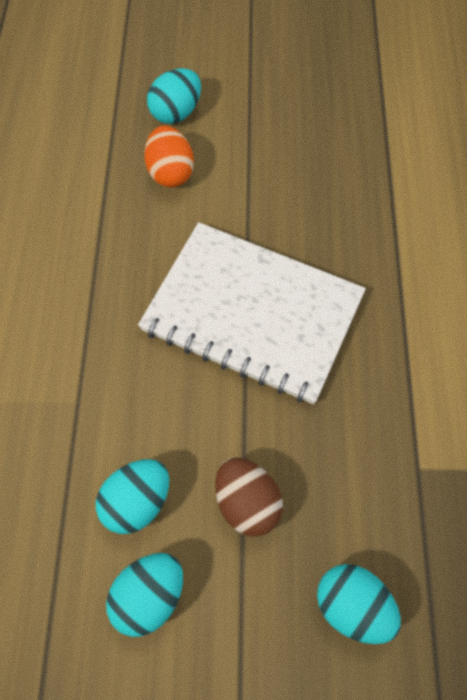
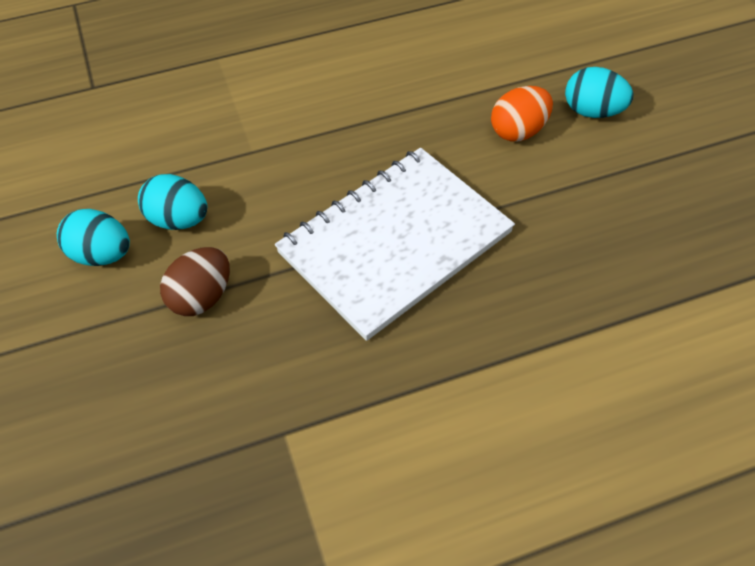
camera: 70 degrees right, 10 degrees down
(252, 313) = (395, 242): white notebook -> white notebook turned 45 degrees clockwise
(352, 605) = (128, 409): turquoise egg -> none

